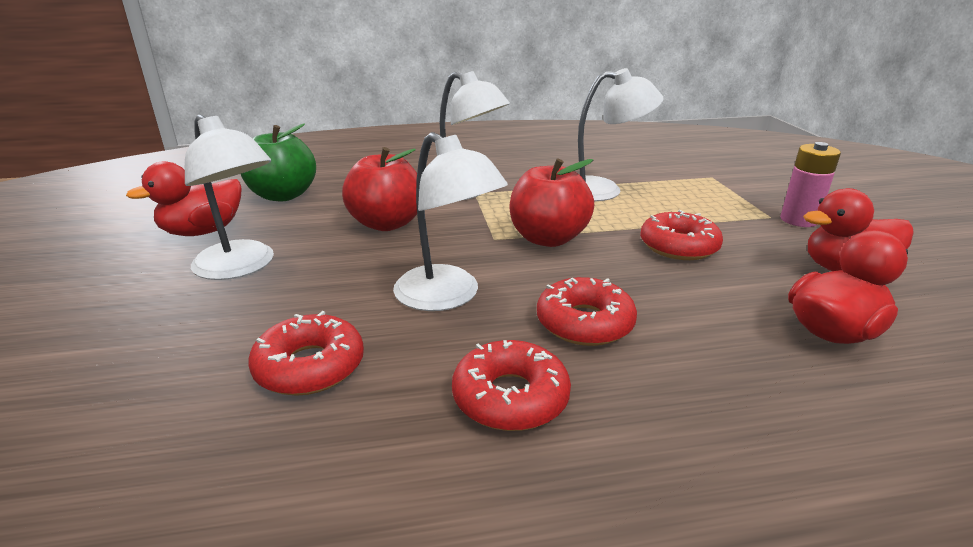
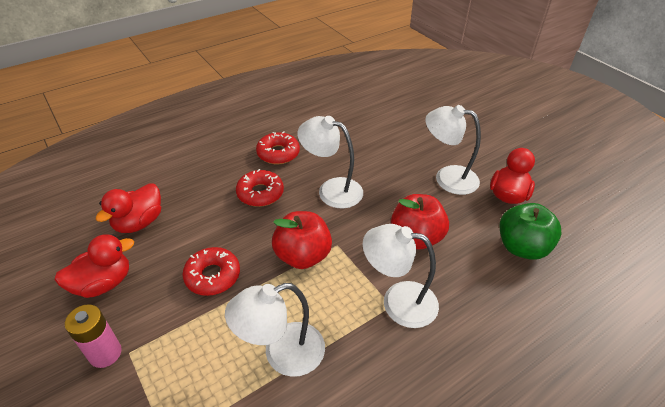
camera: 155 degrees right, 15 degrees up
(310, 366) = (356, 144): red donut -> none

